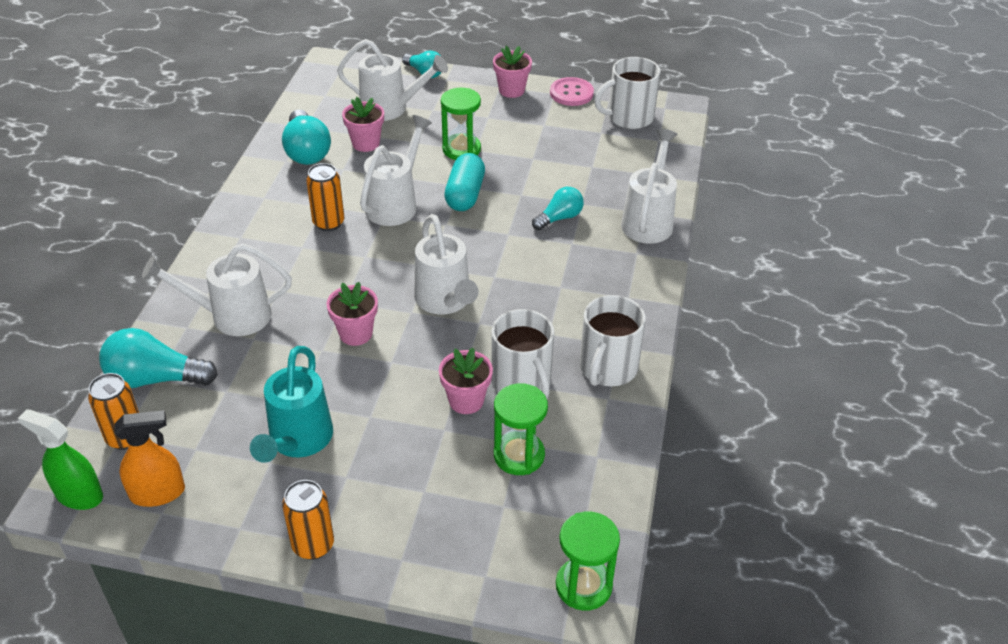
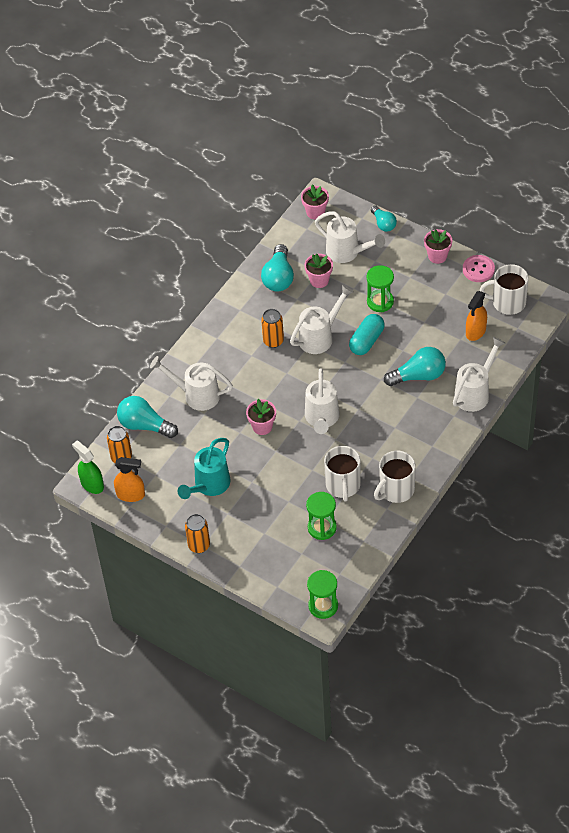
camera: 25 degrees right, 10 degrees up
(466, 400) = (307, 487): pink flower pot -> pink flower pot (315, 212)
(559, 218) = (418, 376): turquoise light bulb -> turquoise light bulb, size x1.60
(607, 154) = (475, 331): none -> orange spray bottle

